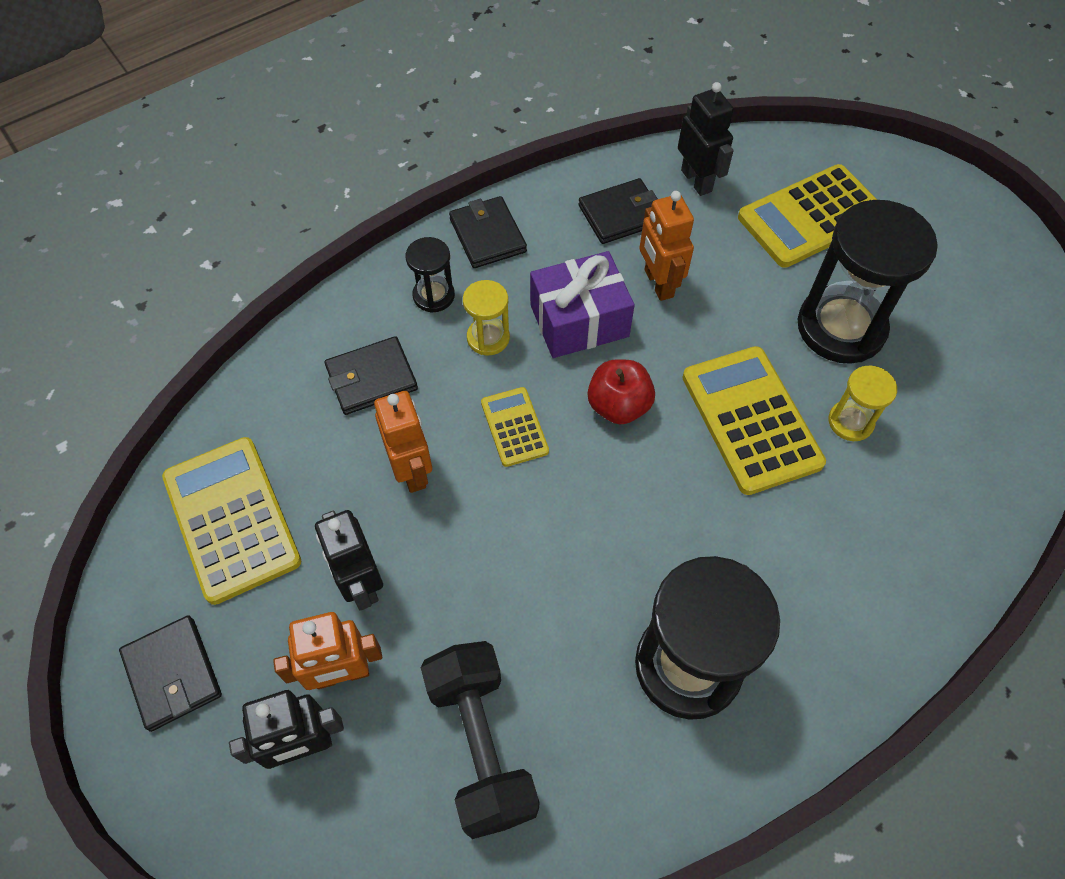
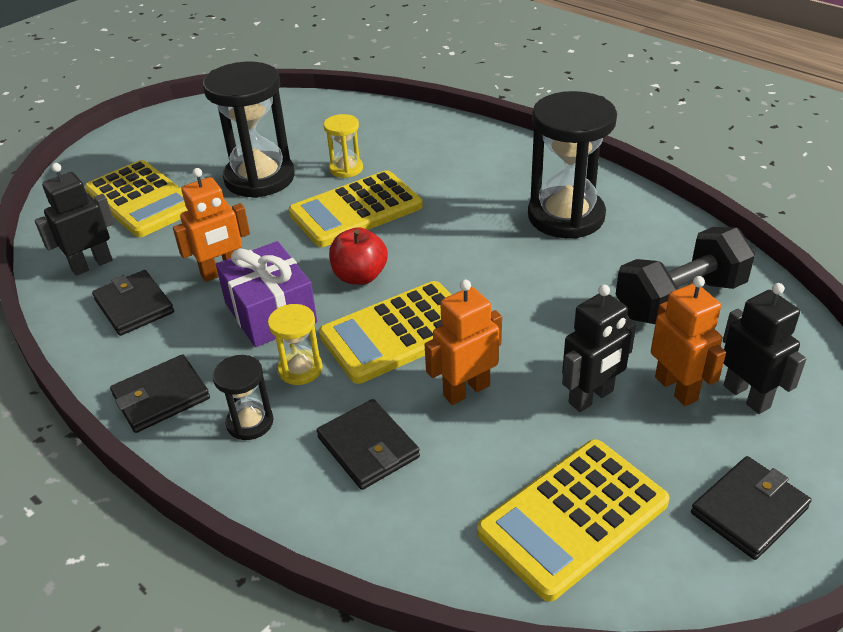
camera: 100 degrees left, 20 degrees down
(514, 427) = (398, 333): yellow calculator -> yellow calculator, size x1.87

